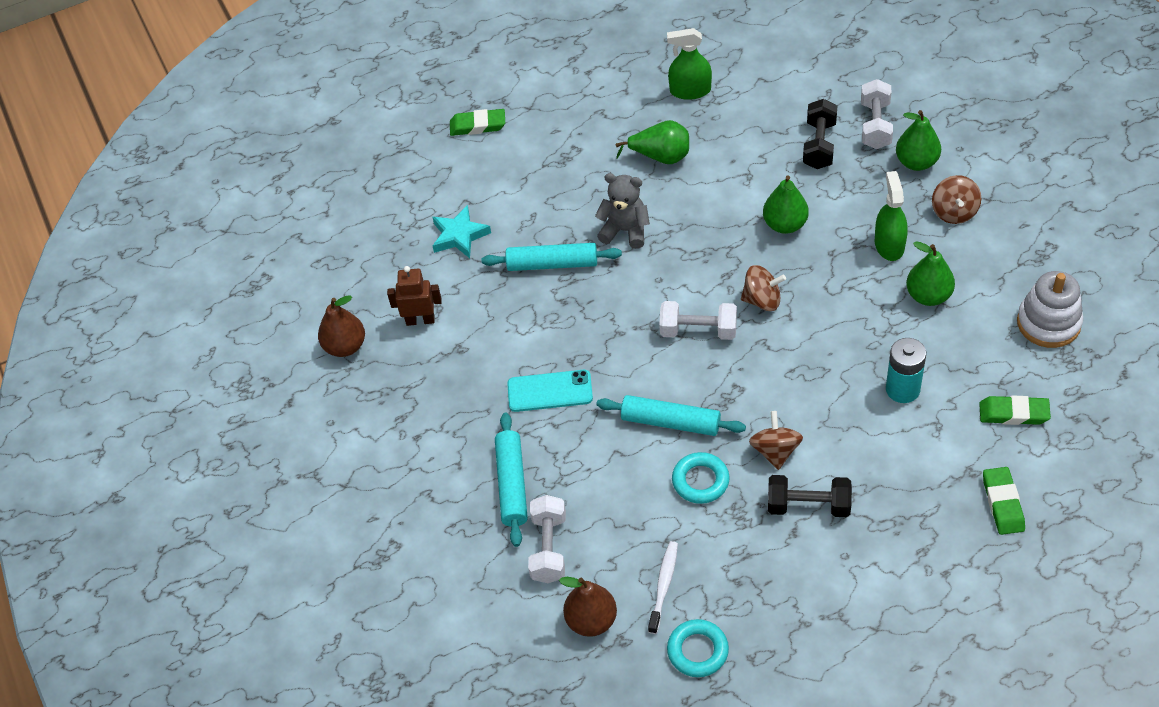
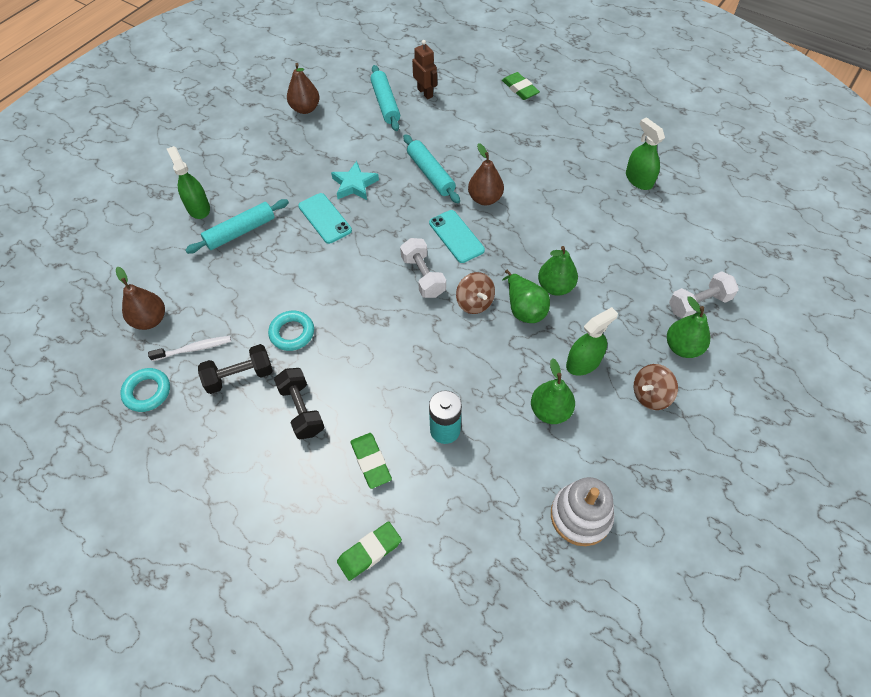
camera: 55 degrees right, 5 degrees up
(420, 320) = (345, 132): brown robot -> brown robot (425, 93)
(439, 518) = (198, 208): none -> green spray bottle
(459, 236) = (423, 120): turquoise star -> turquoise star (354, 185)
(549, 548) = (198, 272): white dumbbell -> none
(625, 230) = (485, 199): grey teddy bear -> brown pear
(661, 157) = (565, 189): green pear -> green pear (524, 308)
(662, 279) = (456, 236): none -> turquoise phone
(671, 422) = (334, 294): turquoise rolling pin -> turquoise rolling pin (385, 103)
(775, 451) = (341, 368): brown spinning top -> none
(819, 145) = (649, 276): black dumbbell -> black dumbbell (239, 376)
(1013, 413) = (467, 524): green eraser -> green eraser (371, 462)

